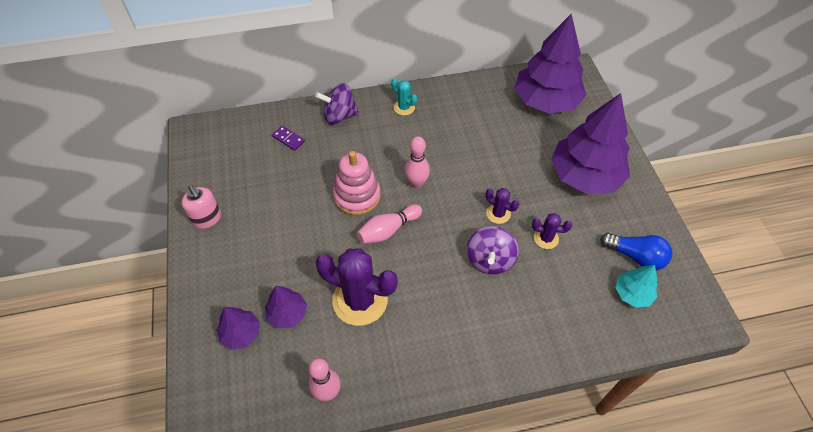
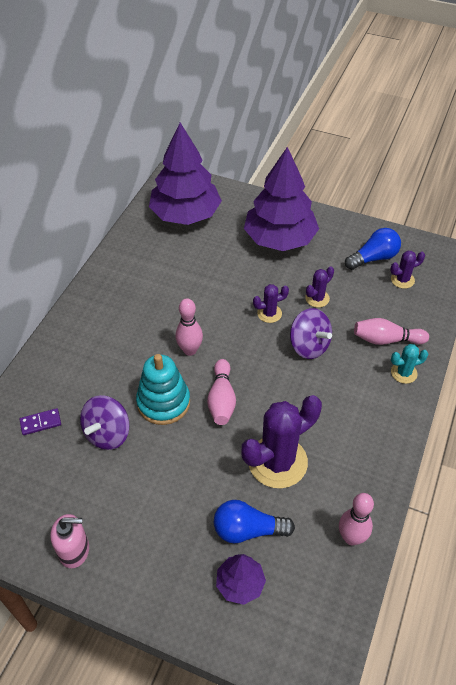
camera: 55 degrees left, 5 degrees down
(287, 313) = (248, 530): purple tree -> blue light bulb
(339, 116) = (54, 364): purple spinning top -> purple spinning top (107, 434)
(357, 196) = (163, 402): pink stacking toy -> turquoise stacking toy
(404, 107) = (95, 310): turquoise cactus -> turquoise cactus (404, 373)
(549, 316) = (386, 340): none -> pink bowling pin
(632, 293) = (402, 280): turquoise tree -> purple cactus

